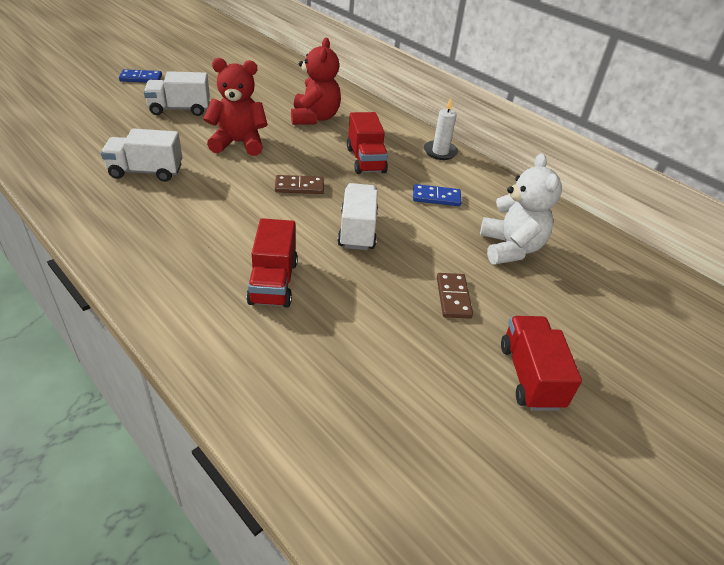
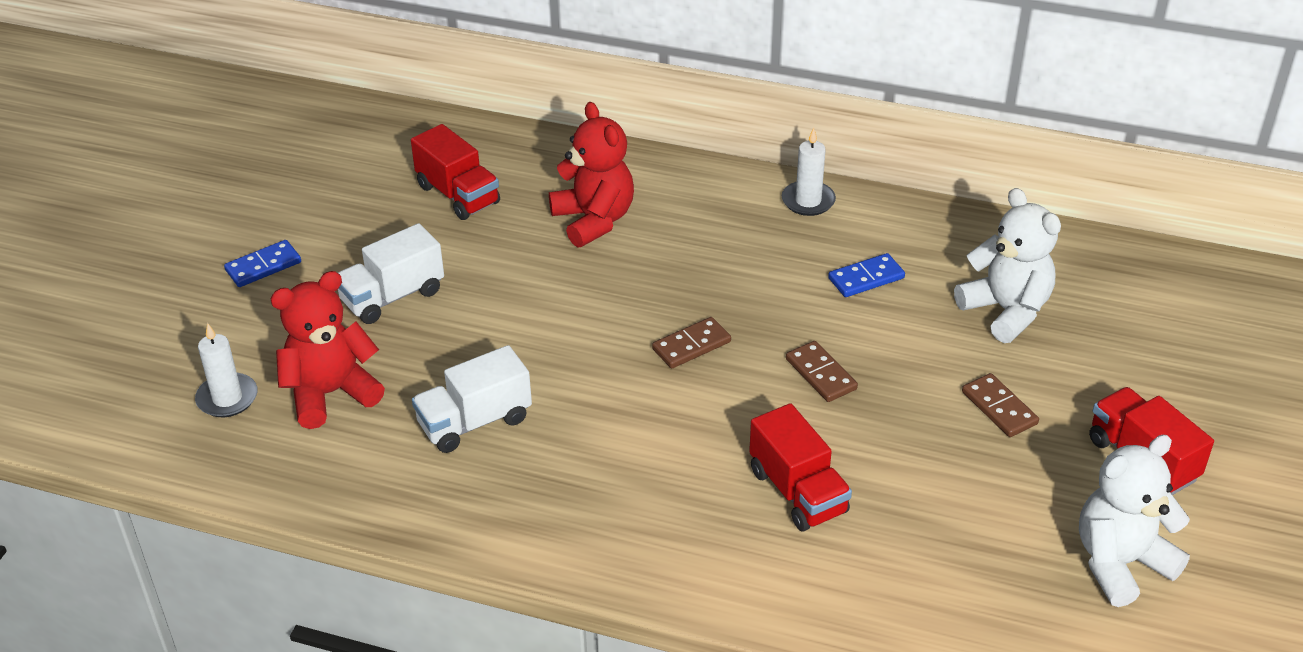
camera: 25 degrees left, 0 degrees up
(53, 116) = (227, 398): none -> white candle
(238, 143) = (541, 315): red teddy bear -> red teddy bear (330, 393)
(357, 230) = (821, 374): white truck -> brown domino
(366, 160) = (731, 261): red truck -> red truck (458, 195)
(449, 438) = (1120, 563): none -> white teddy bear

